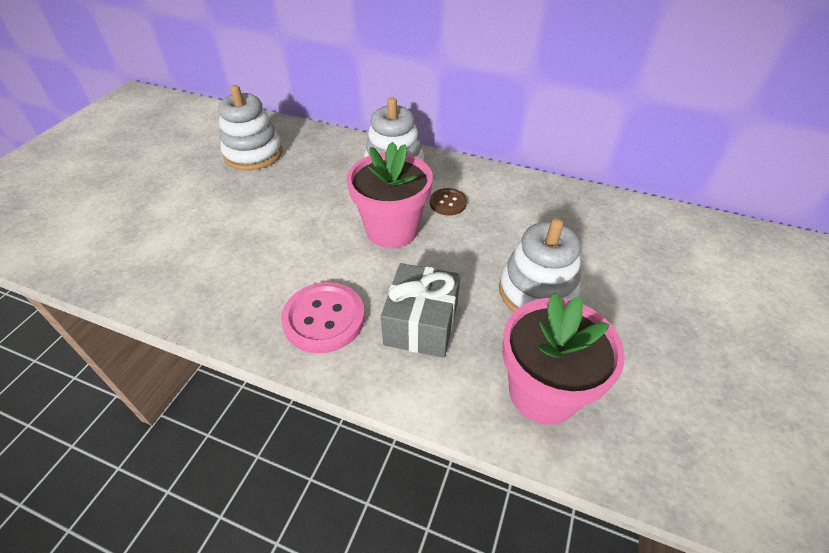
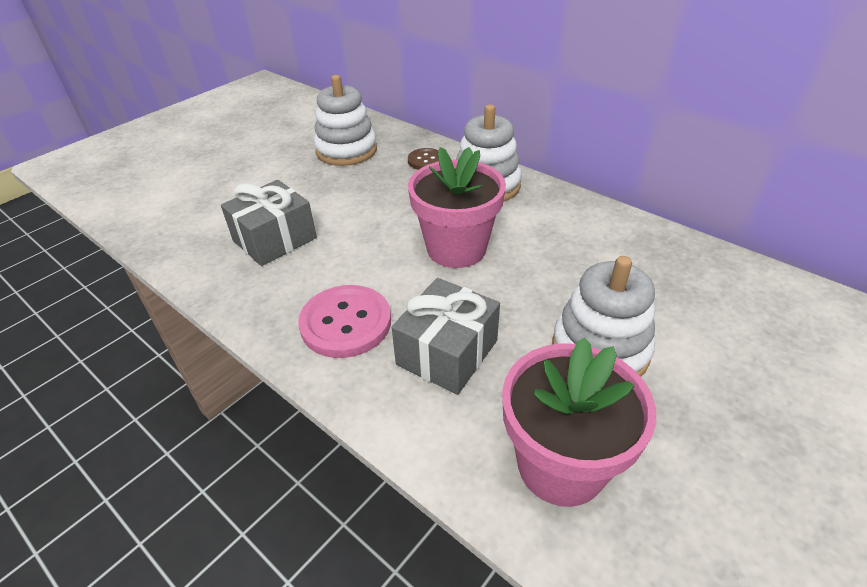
camera: 20 degrees right, 5 degrees down
(222, 254) = (274, 239): none -> grey gift
(448, 203) = (531, 232): brown button -> brown button (426, 160)

